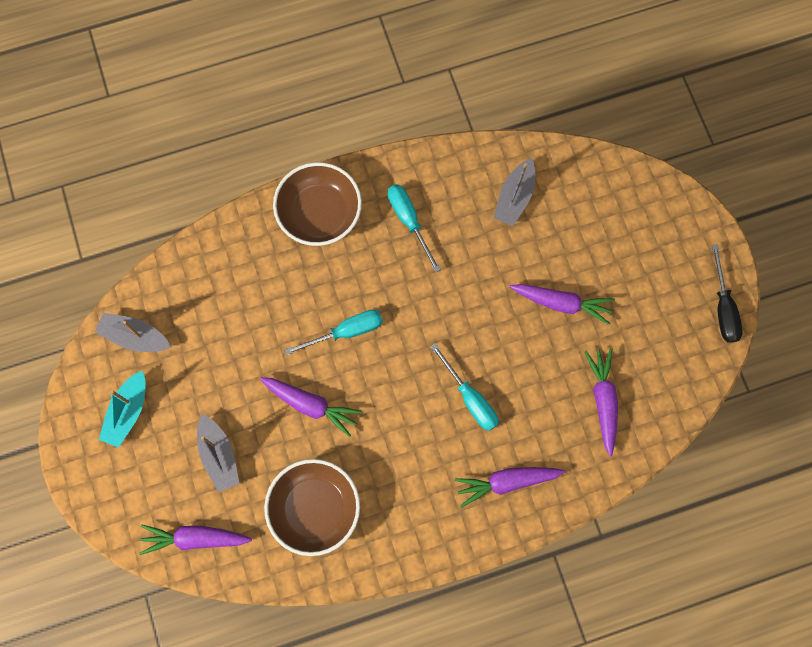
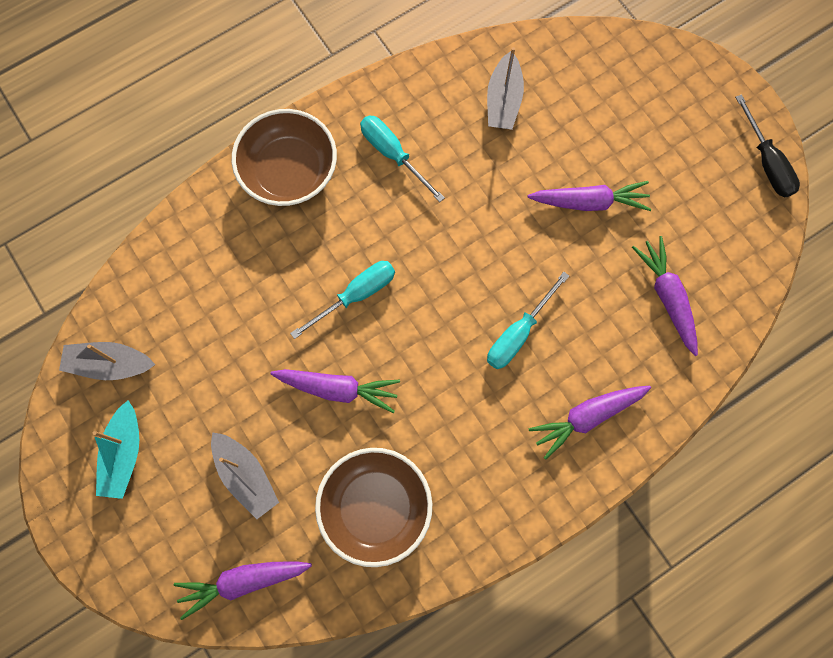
camera: 15 degrees left, 0 degrees up
(470, 398) = (518, 333): turquoise screwdriver -> turquoise screwdriver turned 90 degrees clockwise

